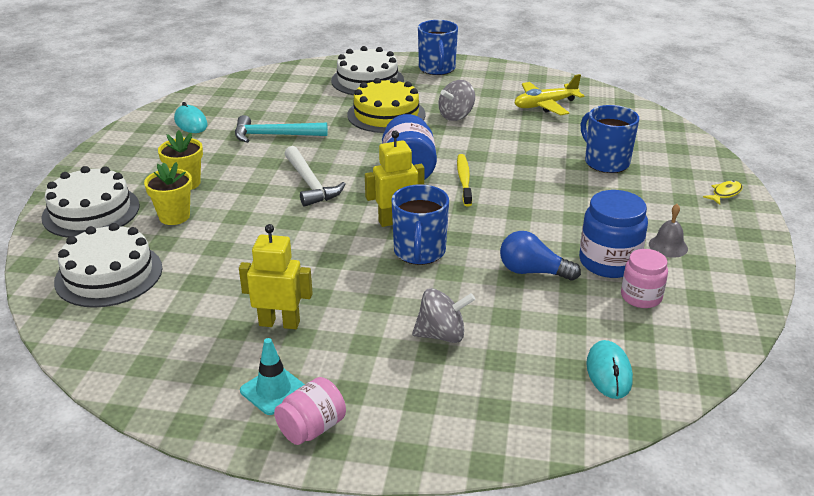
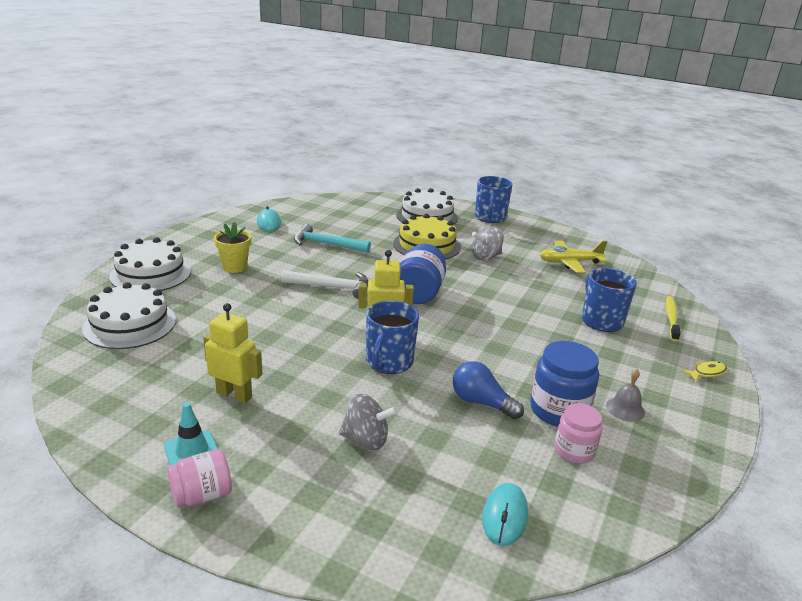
camera: 15 degrees right, 5 degrees down
(174, 216) = (209, 290): yellow flower pot -> none
(310, 184) = (331, 287): white hammer -> white hammer turned 75 degrees counterclockwise
(464, 180) = (463, 310): yellow toothbrush -> yellow toothbrush (671, 318)

